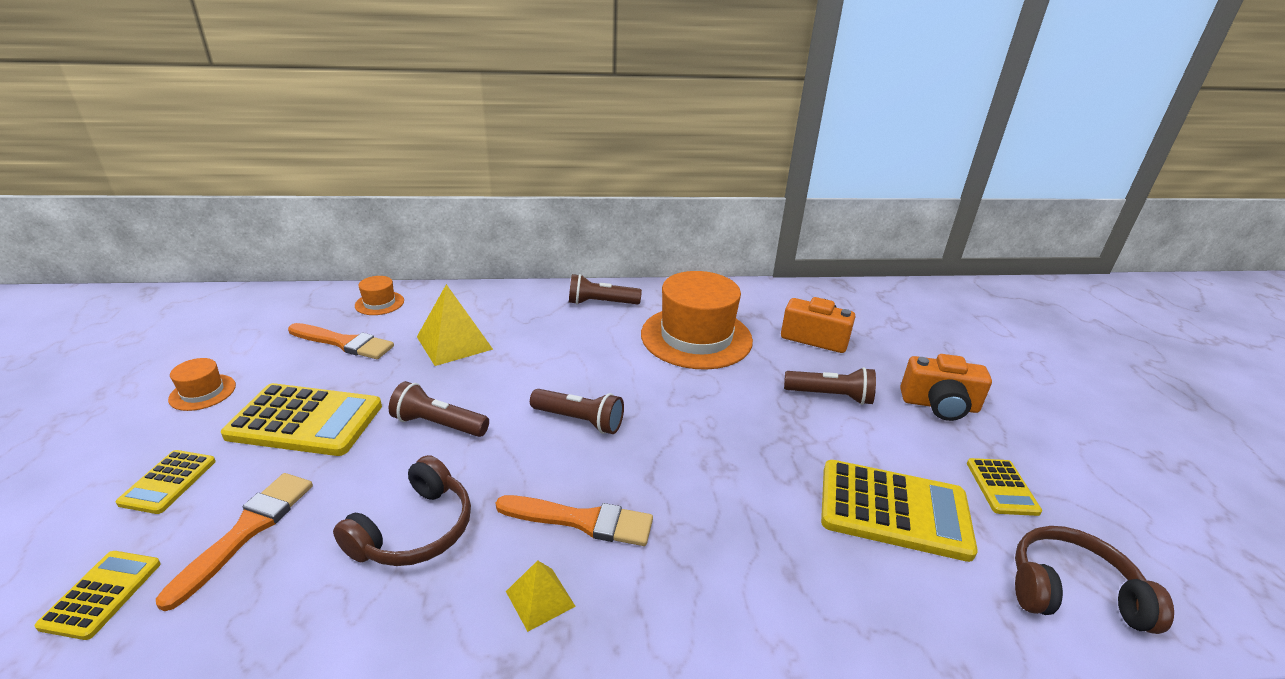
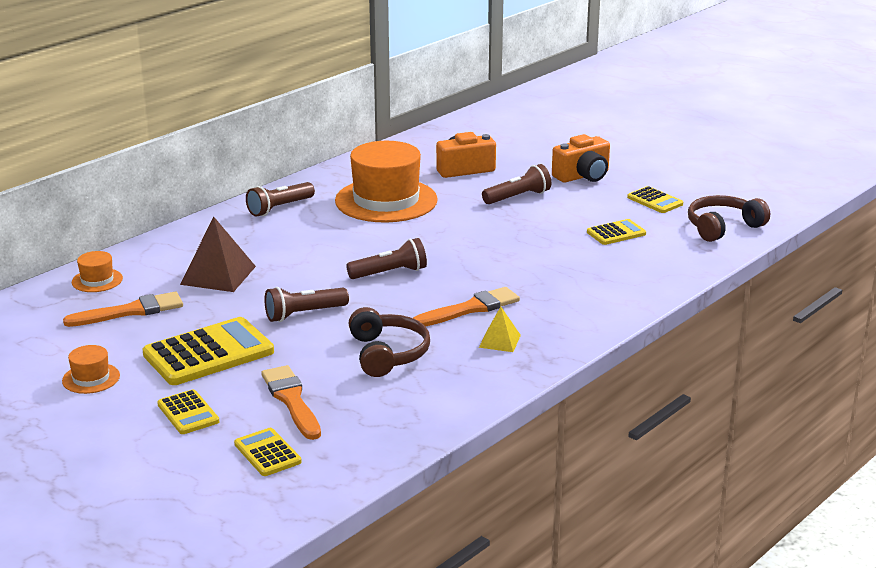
camera: 40 degrees left, 5 degrees down
(454, 343) = (218, 275): yellow pyramid -> brown pyramid
(893, 510) = (616, 233): yellow calculator -> yellow calculator, size x0.53

